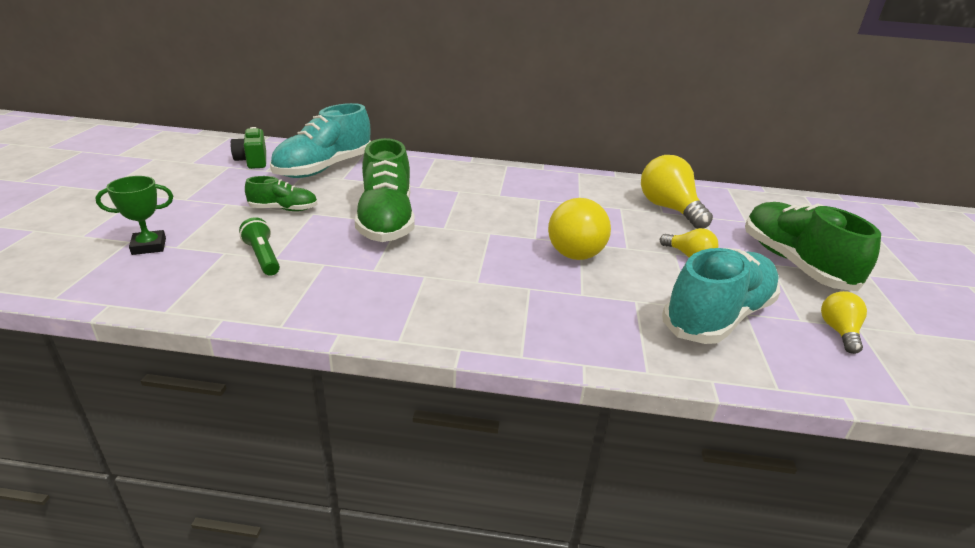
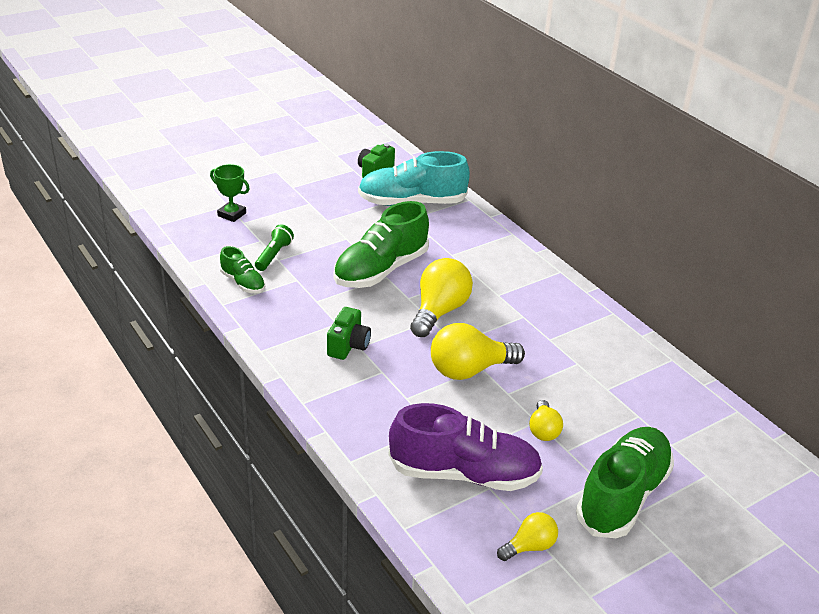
camera: 50 degrees right, 5 degrees up
(283, 209) = (334, 225): green shoe -> green shoe (243, 283)
(467, 286) = (348, 346): none -> green camera
(669, 209) = (621, 390): yellow light bulb -> yellow light bulb (439, 311)
(717, 316) = (464, 474): turquoise shoe -> purple shoe

